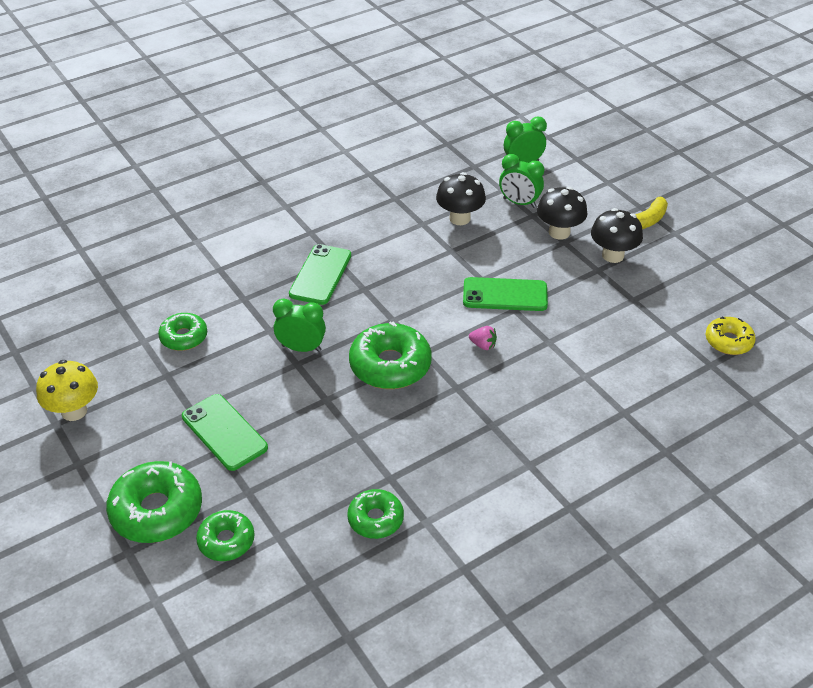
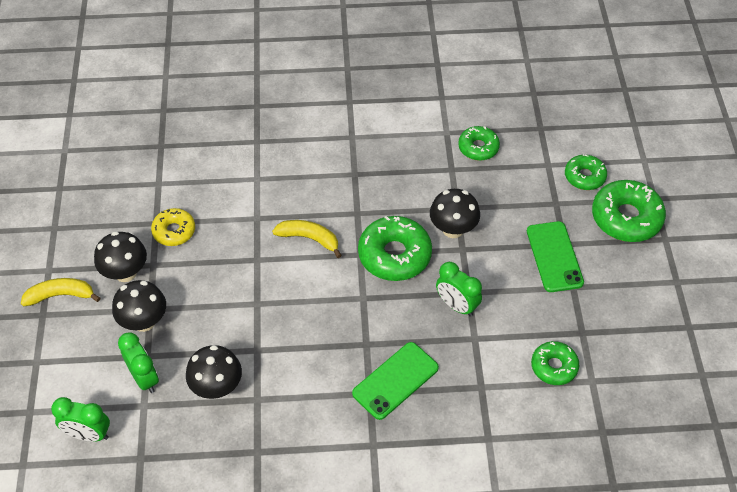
camera: 150 degrees left, 10 degrees up
(74, 411) = (671, 332): yellow mushroom -> none
(347, 414) = (453, 229): none -> black mushroom
(483, 345) = (309, 238): pink strawberry -> yellow banana
(505, 295) = (252, 277): green phone -> none
(728, 341) = (128, 156): yellow donut -> yellow donut (174, 231)

